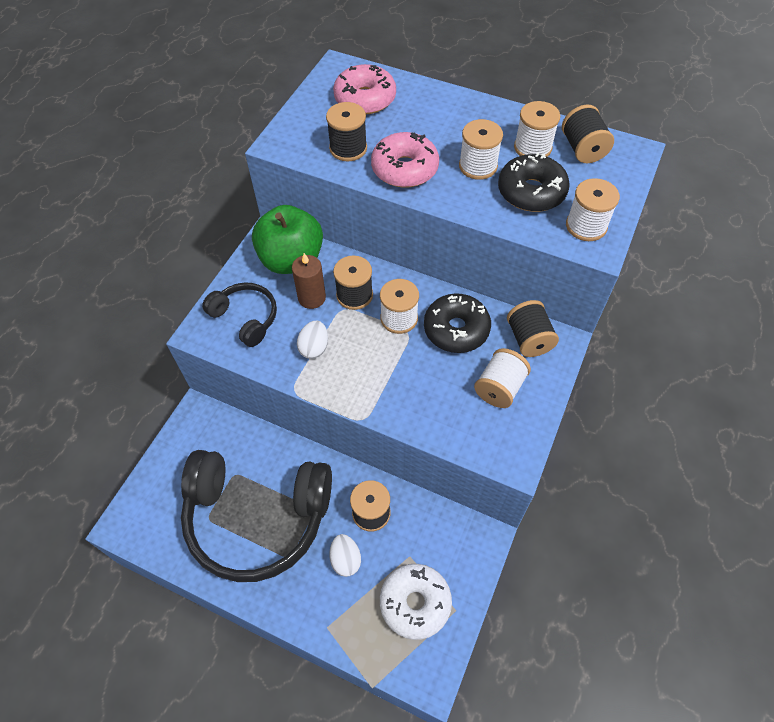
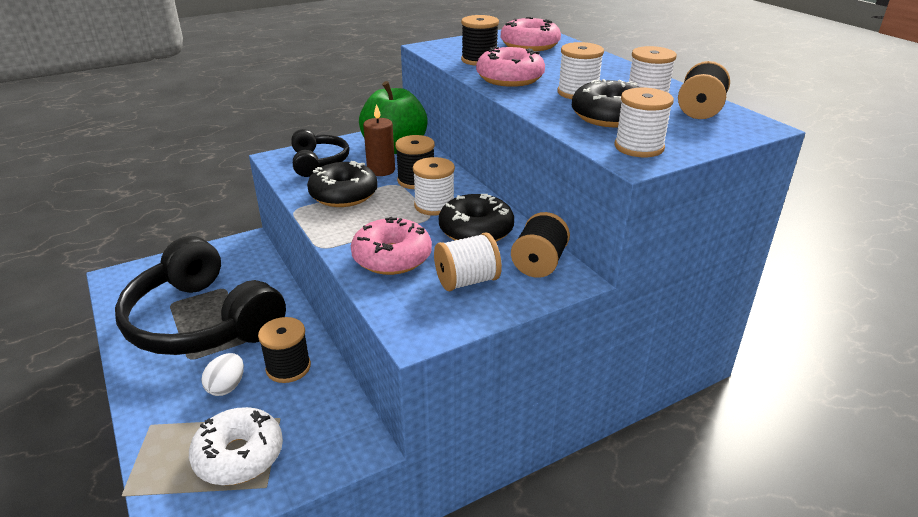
camera: 35 degrees right, 25 degrees down
(314, 348) = (343, 195): white egg -> black donut
(426, 397) = (392, 257): none -> pink donut

